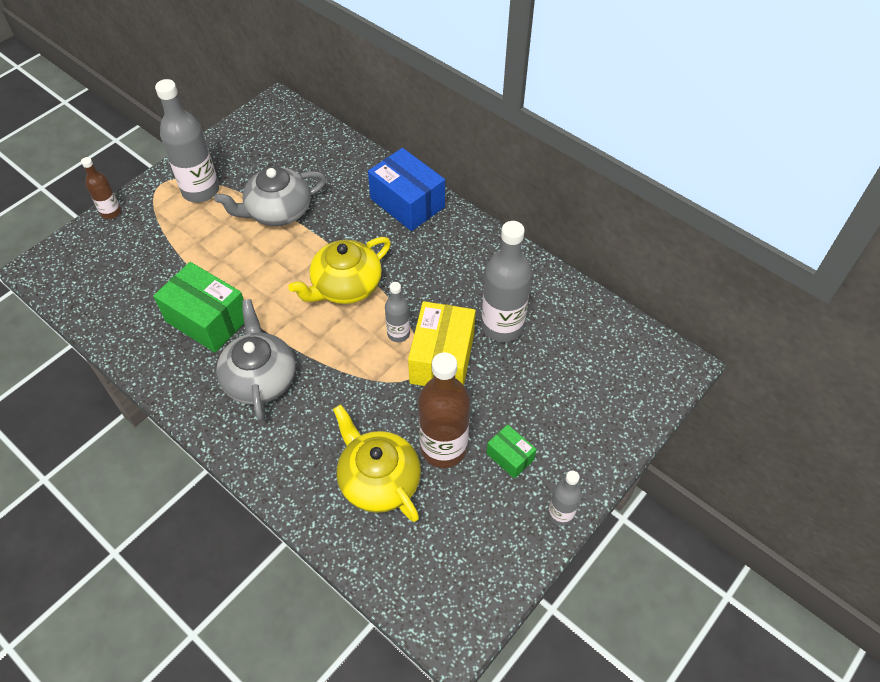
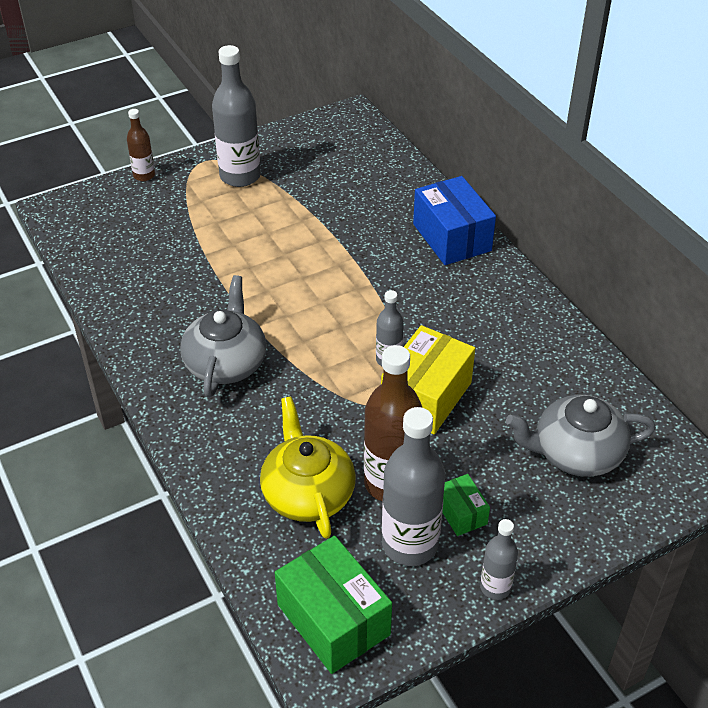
camera: 20 degrees right, 10 degrees down
(207, 319) = (196, 295): green box -> green box (333, 619)
(278, 211) = (310, 213): grey teapot -> grey teapot (576, 453)
(345, 286) = (351, 300): yellow teapot -> none
(502, 326) = (507, 383): grey bottle -> grey bottle (410, 544)

